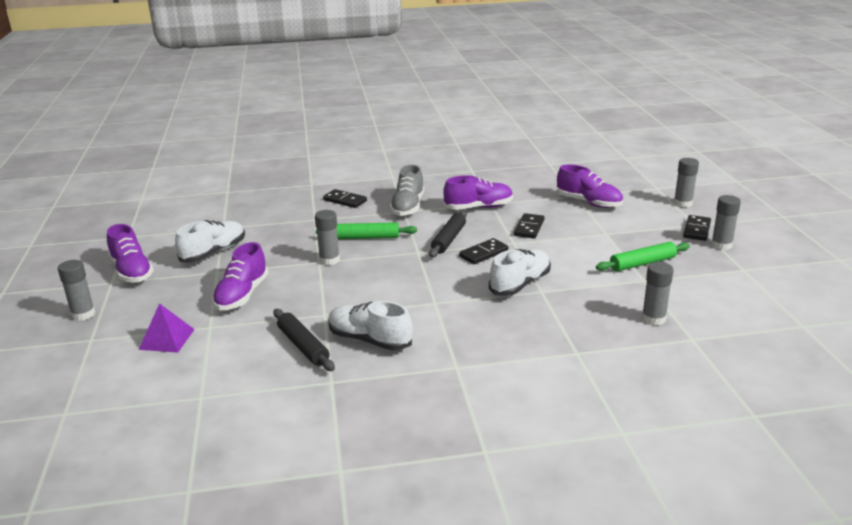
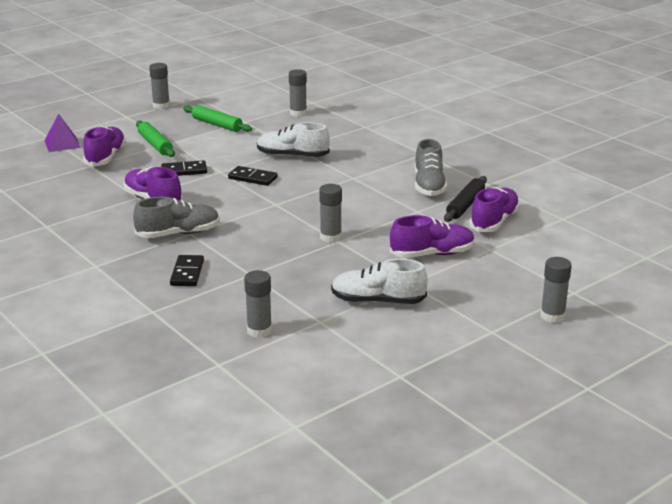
camera: 120 degrees left, 0 degrees up
(132, 271) = (462, 330): purple shoe -> purple shoe (494, 222)
(167, 339) = (527, 259): purple pyramid -> purple pyramid (62, 144)
(366, 237) = (268, 234): green rolling pin -> green rolling pin (155, 145)
(369, 340) = (429, 186): white shoe -> grey shoe
(448, 239) = (238, 197): black rolling pin -> none
(683, 203) = (82, 124): grey glue stick -> grey glue stick (259, 330)
(696, 230) = (138, 115): black domino -> none

